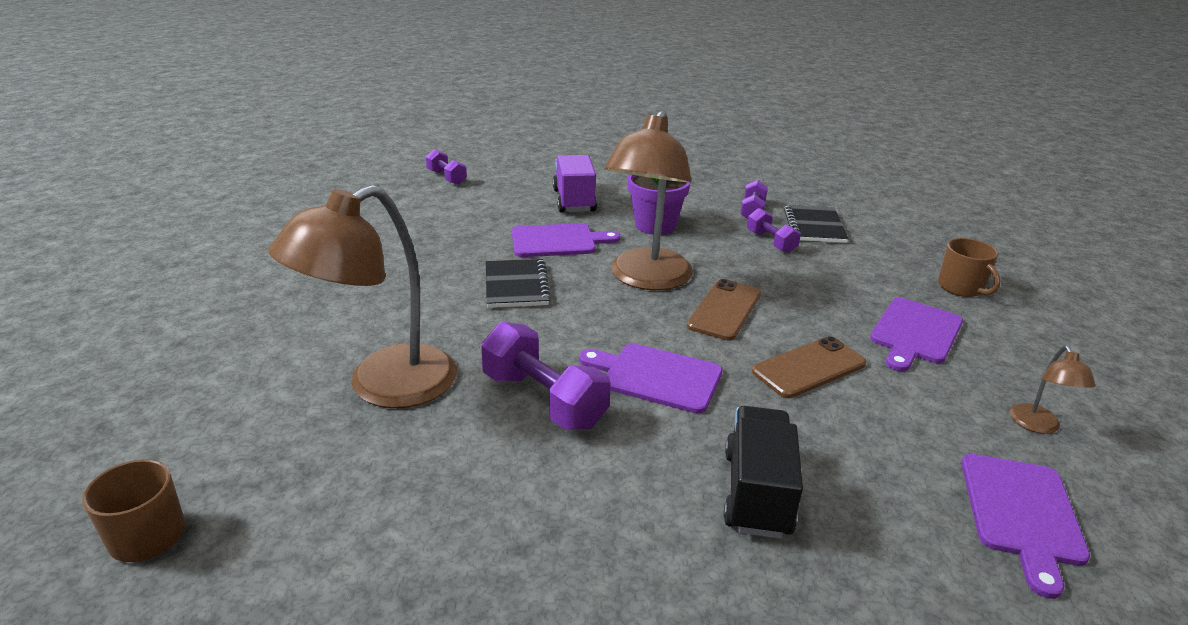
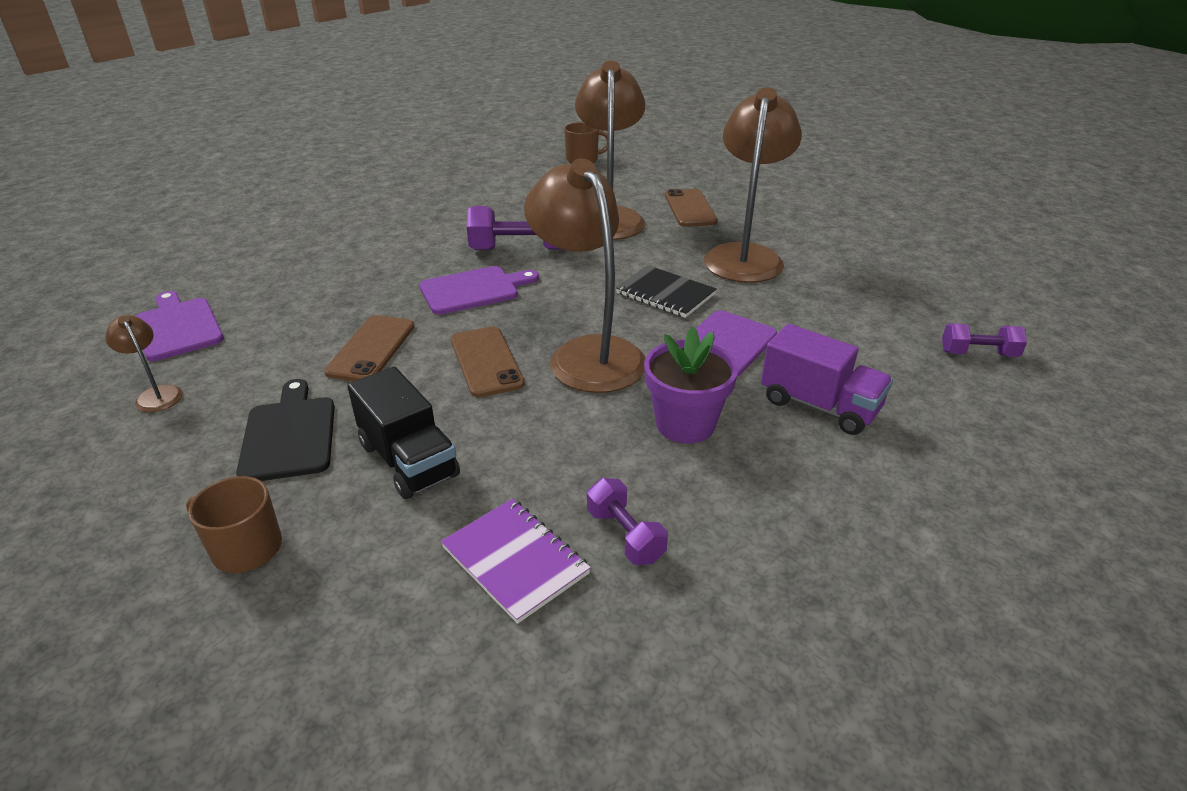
camera: 135 degrees right, 5 degrees up
(297, 346) = (690, 208): none -> brown phone
(393, 278) = (745, 256): none -> brown lamp
(756, 492) = (351, 268): black truck -> black truck (409, 460)
(771, 242) = (537, 482): purple dumbbell -> none
(814, 226) = (515, 560): black notebook -> purple notebook
(915, 333) = (289, 435): purple cutting board -> black cutting board

